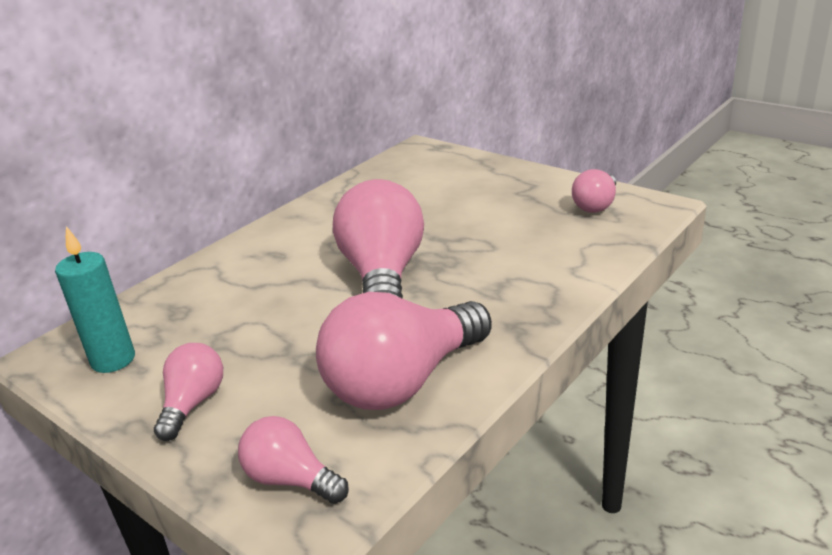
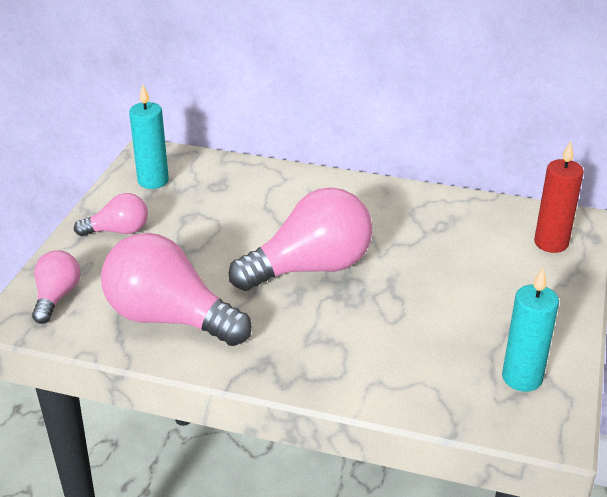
camera: 65 degrees right, 5 degrees up
(438, 162) = (551, 243): none -> red candle
(596, 205) = (522, 378): pink light bulb -> turquoise candle

